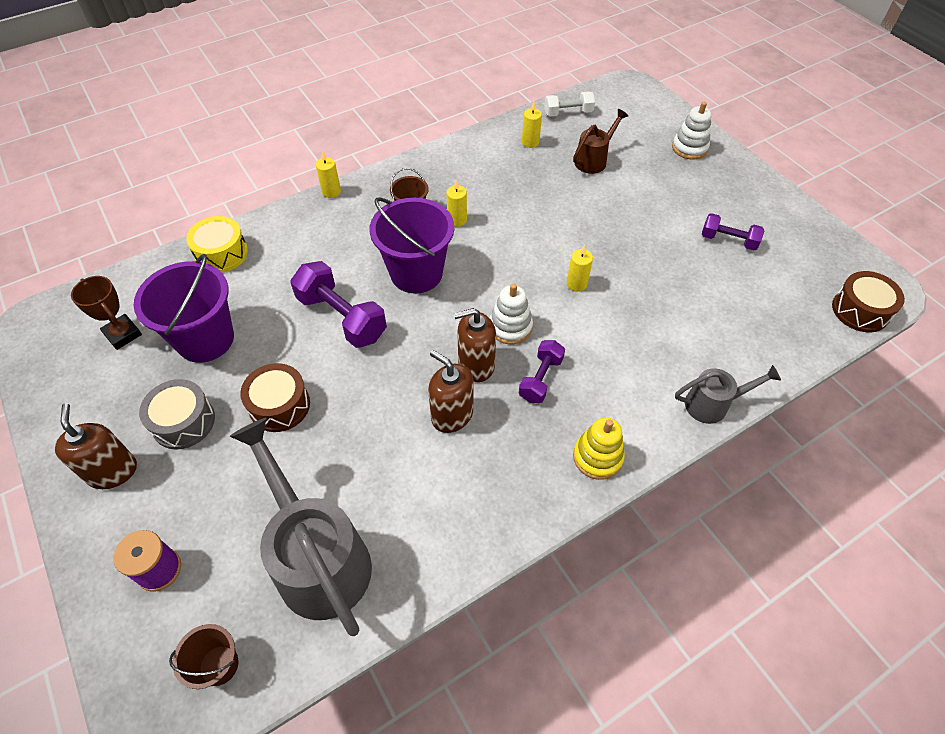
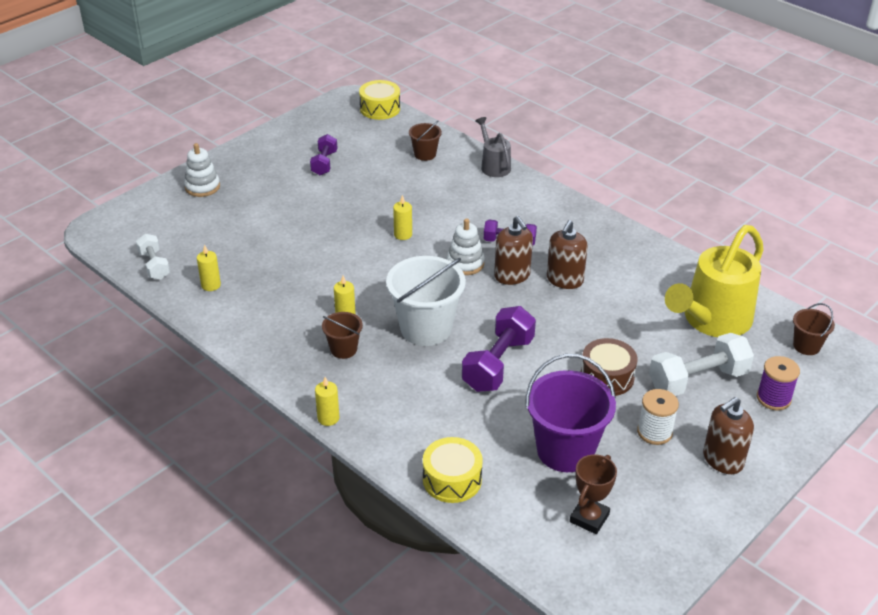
camera: 105 degrees left, 15 degrees down
(183, 422) = (654, 432): grey drum -> white spool
(230, 495) = (697, 380): none -> white dumbbell
(317, 557) = (711, 321): grey watering can -> yellow watering can
(416, 273) = (426, 328): purple bucket -> white bucket
(594, 160) = (232, 241): brown watering can -> none
(597, 457) = (562, 209): yellow stacking toy -> none
(744, 336) = (425, 154): none -> brown bucket
(860, 310) = (380, 108): brown drum -> yellow drum

